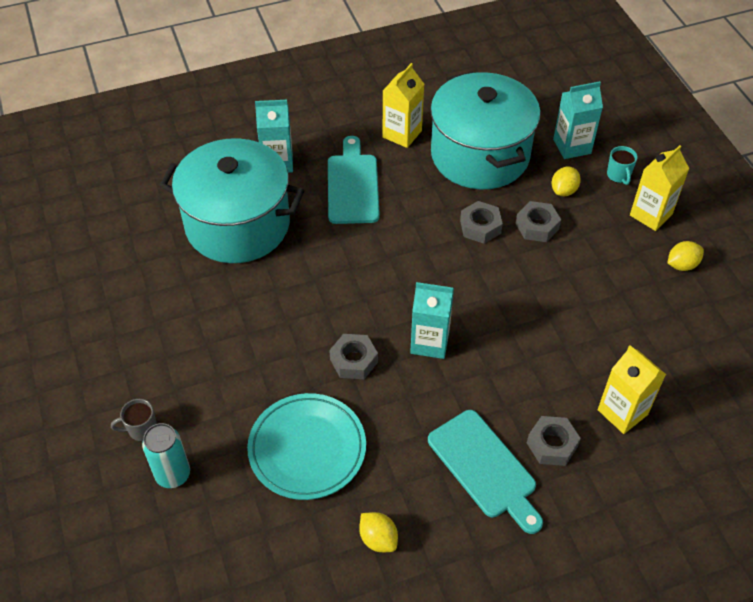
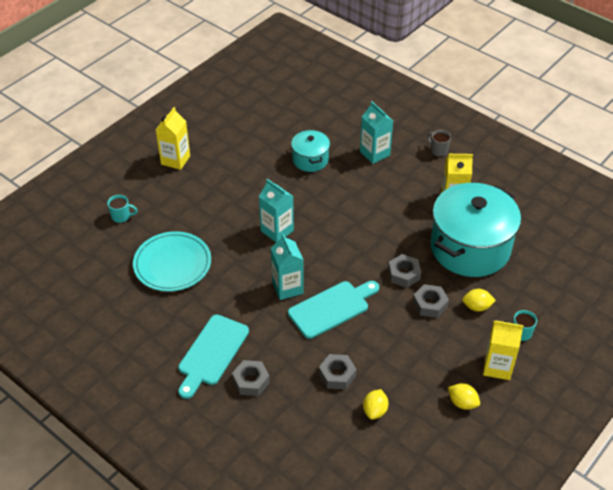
camera: 60 degrees right, 5 degrees down
(141, 429) = (141, 190): grey mug -> grey mug (438, 150)
(173, 474) = (121, 216): turquoise can -> turquoise mug
(238, 224) = (310, 160): turquoise pot -> turquoise pot, size x0.49
(352, 185) = (386, 196): turquoise cutting board -> turquoise cutting board (331, 308)
(354, 360) = (248, 257): grey nut -> grey nut (337, 375)
(378, 539) = (133, 322): yellow lemon -> yellow lemon (375, 410)
(572, 146) = (525, 295): turquoise carton -> turquoise carton (277, 231)
(622, 412) = (302, 411): yellow carton -> yellow carton (175, 160)

